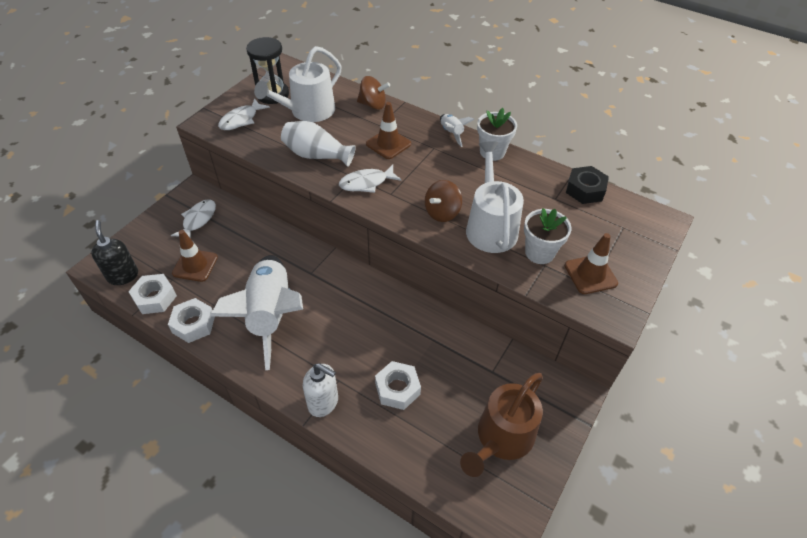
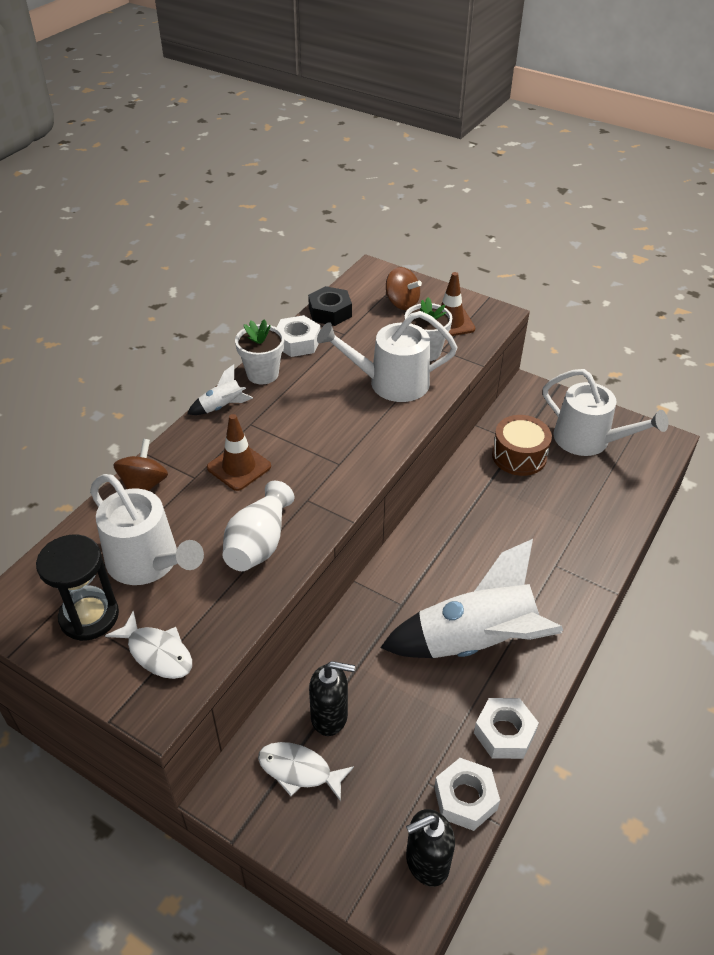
camera: 90 degrees left, 5 degrees down
(195, 265) = (397, 754): brown traffic cone -> none
(229, 233) = (330, 717): none -> black soap dispenser
(323, 402) = (586, 576): white soap dispenser -> none
(366, 183) = (319, 487): white fish -> none
(397, 389) = (554, 514): white nut -> white nut (297, 342)
(442, 212) = (371, 419): brown spinning top -> brown spinning top (401, 303)
(472, 370) = (519, 456): none -> brown drum
(501, 438) = (588, 440): brown watering can -> white watering can

